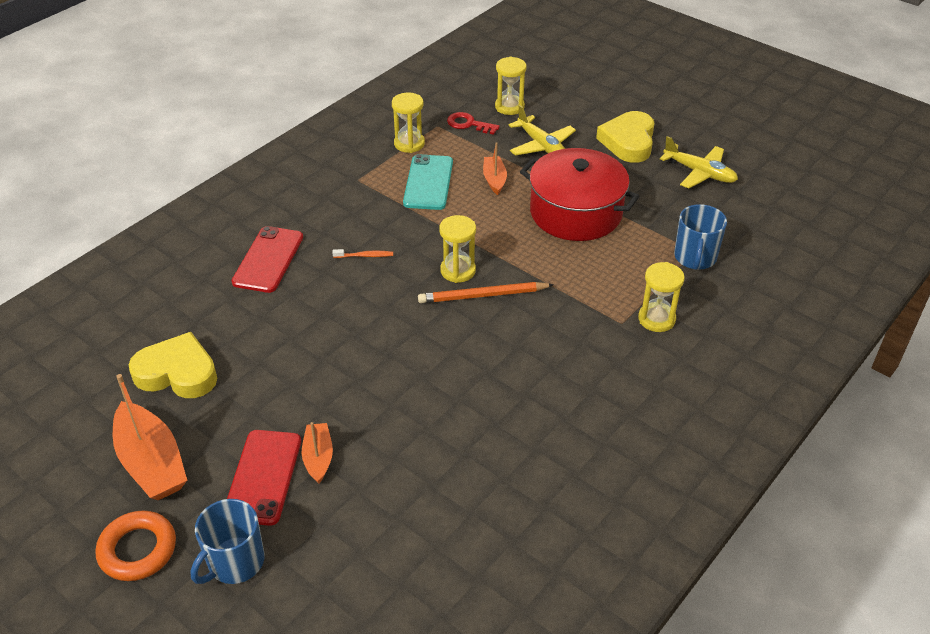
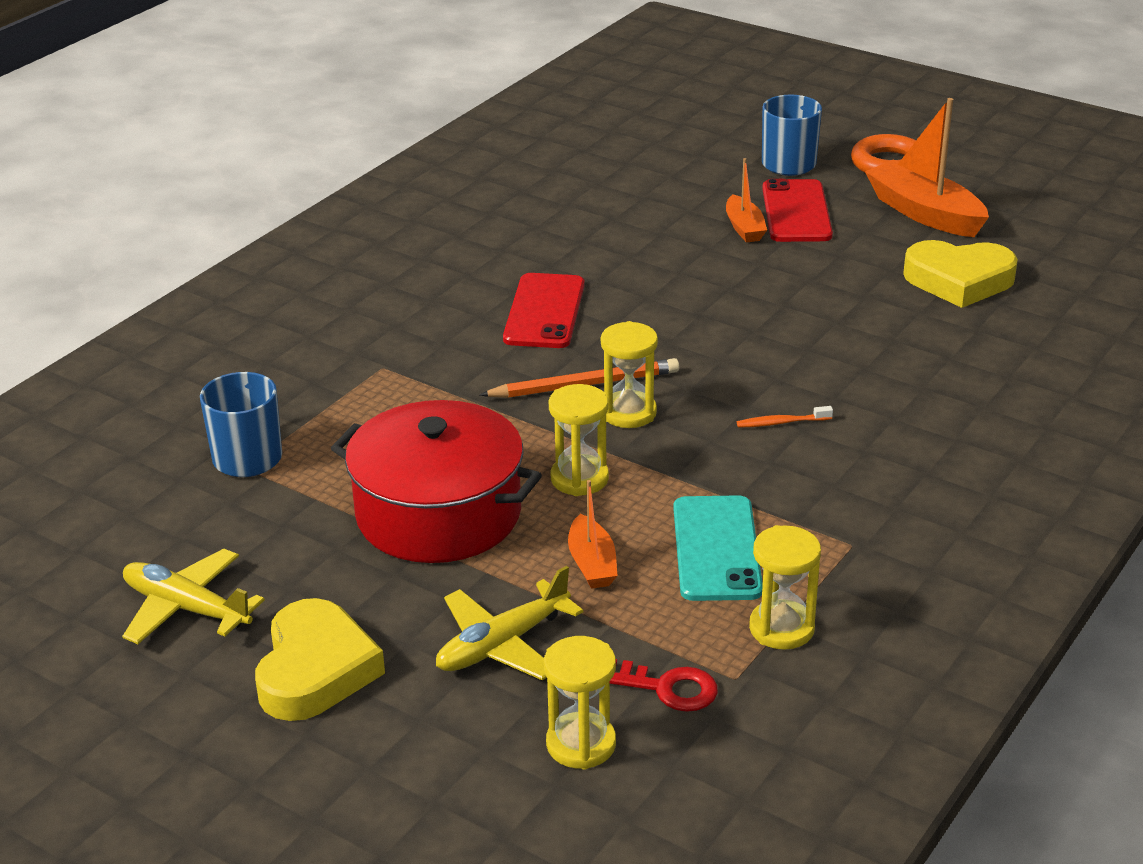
camera: 175 degrees right, 10 degrees down
(268, 259) = (930, 407): red phone -> red phone (544, 312)
(541, 146) = (502, 645): yellow plane -> yellow plane turned 90 degrees counterclockwise
(656, 319) = (331, 374): yellow hourglass -> yellow hourglass (579, 478)

